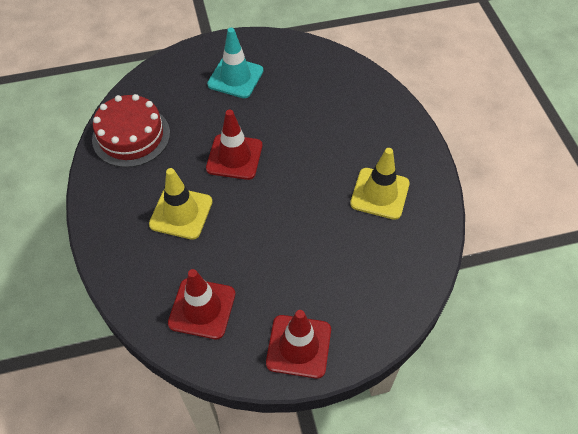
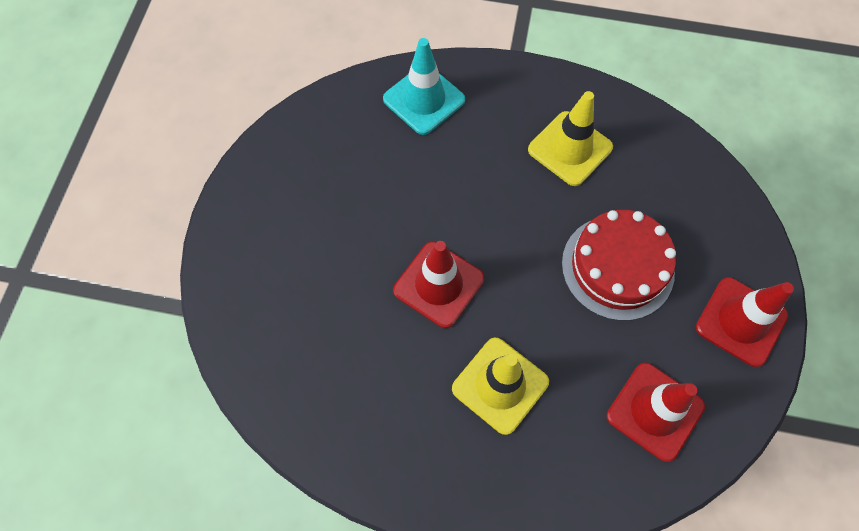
camera: 65 degrees left, 10 degrees up
(131, 136) = (332, 407): red cake -> red cake (617, 267)
(235, 77) = (299, 229): turquoise traffic cone -> turquoise traffic cone (424, 99)

